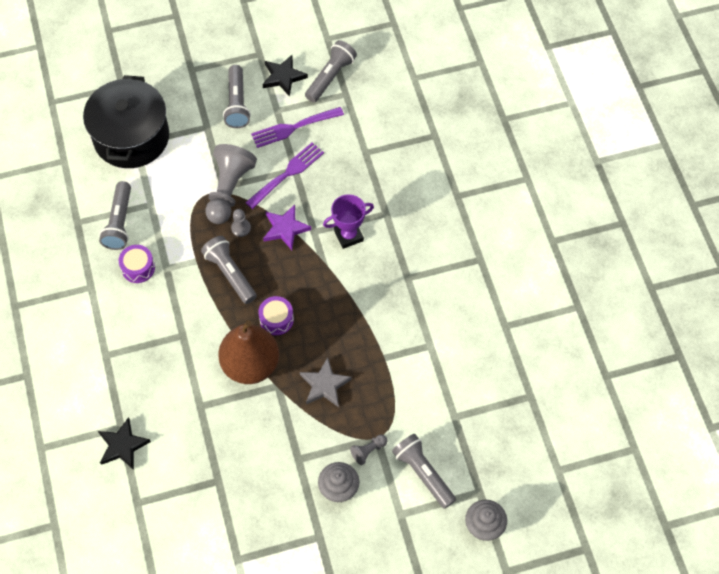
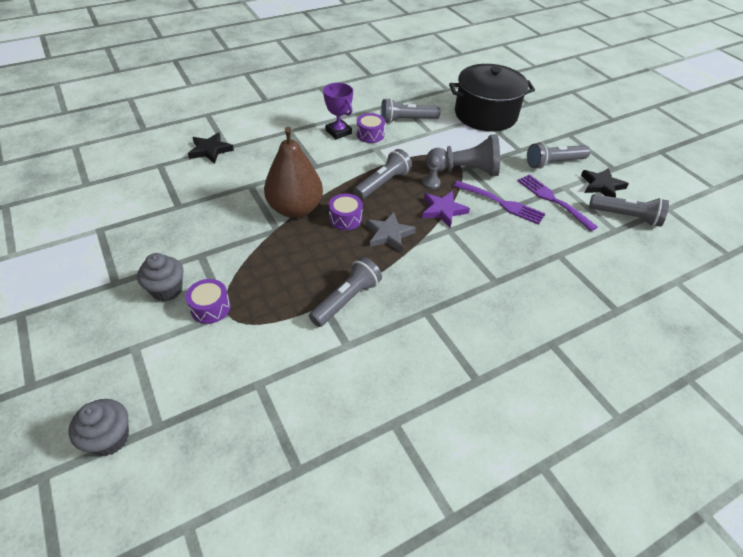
camera: 75 degrees right, 15 degrees down
(324, 385) = (282, 262): grey star -> grey star (389, 234)
(348, 235) = (455, 256): purple trophy -> purple trophy (338, 132)
(368, 451) = (210, 308): grey pawn -> purple drum
(423, 473) = (184, 362): grey flashlight -> grey flashlight (347, 300)

